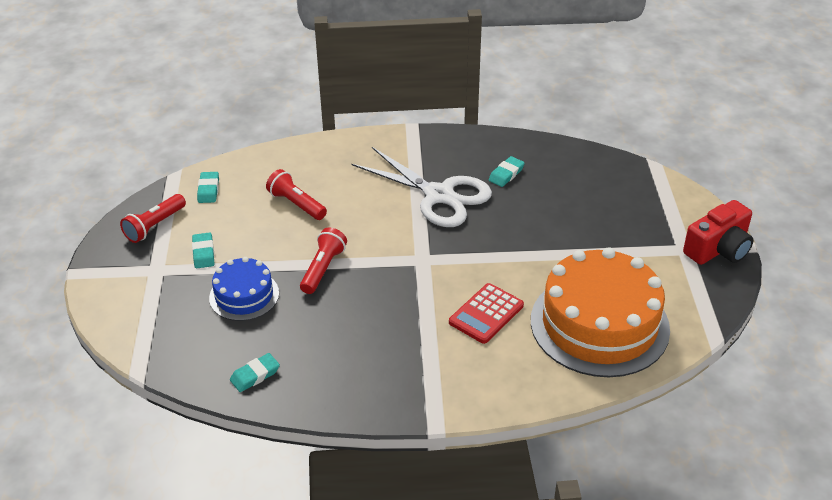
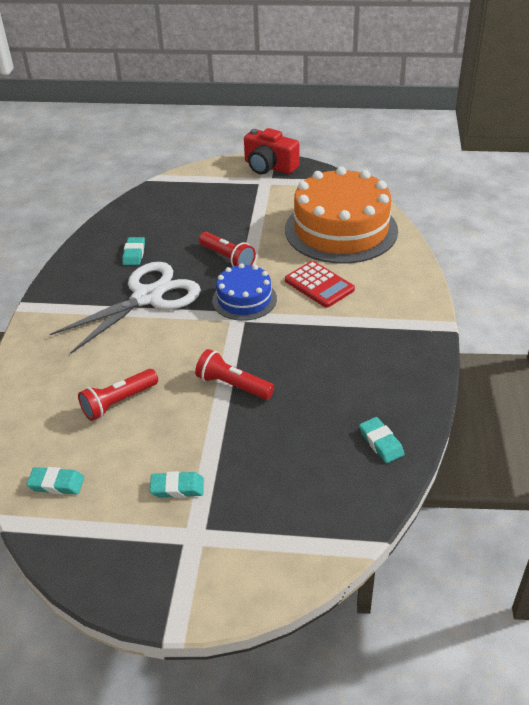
camera: 80 degrees left, 0 degrees up
(154, 226) = (107, 541): red flashlight -> red flashlight (227, 258)
(244, 295) = (259, 450): blue cake -> blue cake (244, 299)
(506, 174) = (134, 254): turquoise eraser -> turquoise eraser turned 45 degrees clockwise
(718, 249) = (269, 167): red camera -> red camera turned 150 degrees clockwise

